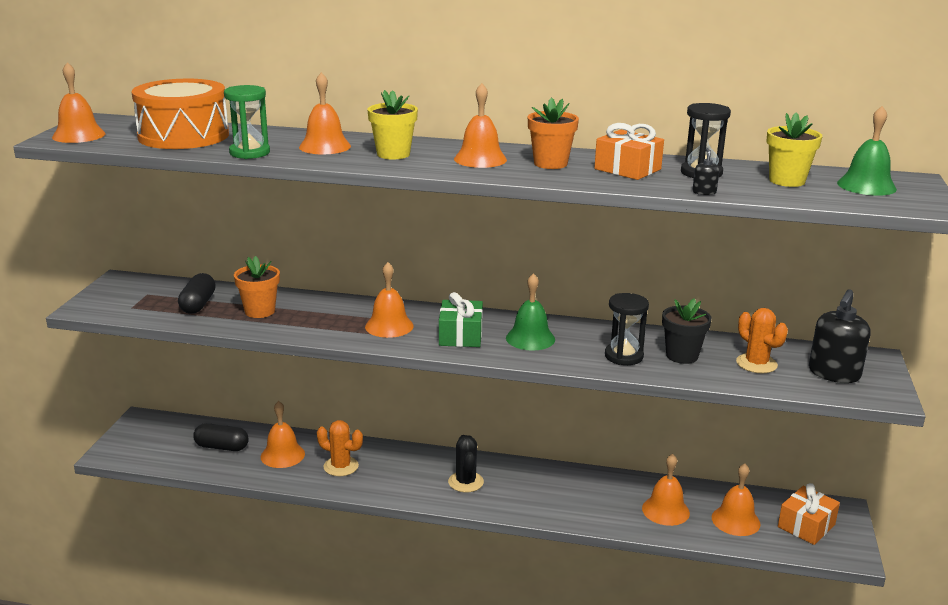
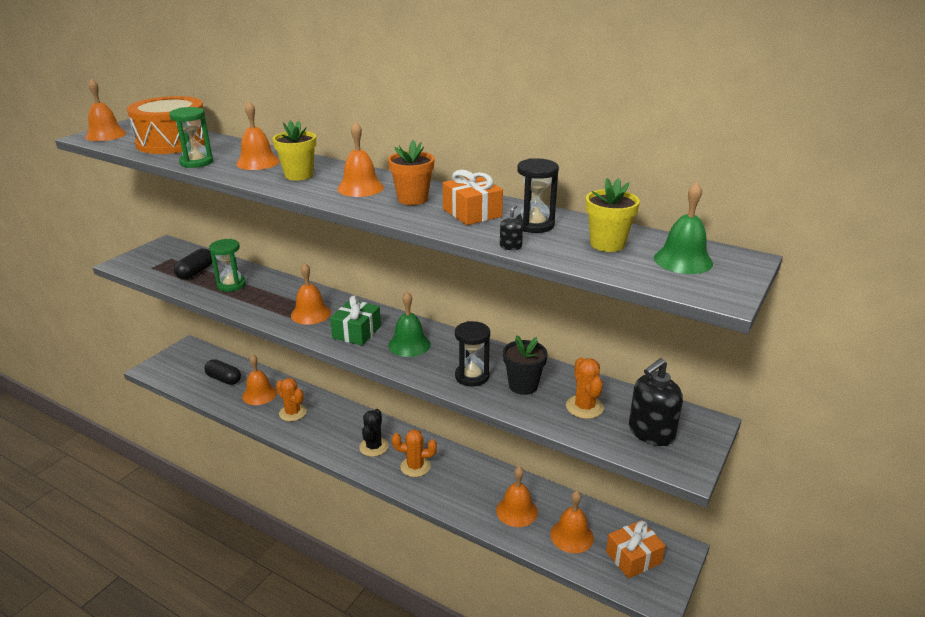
camera: 20 degrees right, 5 degrees up
(260, 311) = (231, 285): orange flower pot -> green hourglass
(527, 492) = (415, 466): none -> orange cactus

